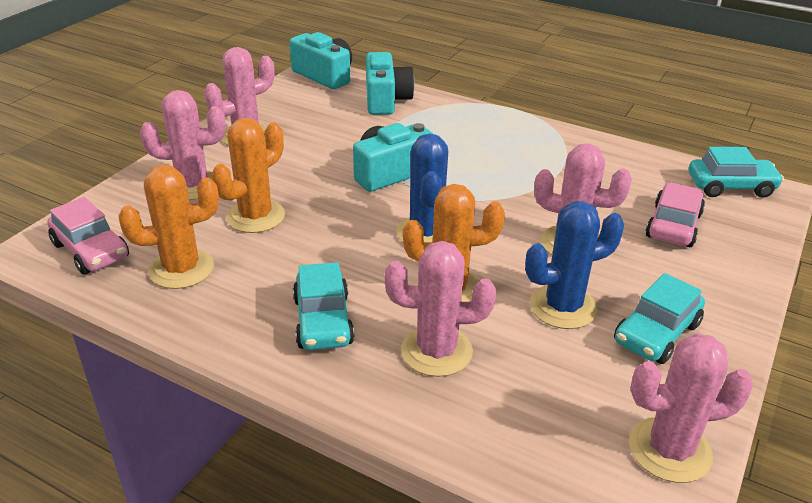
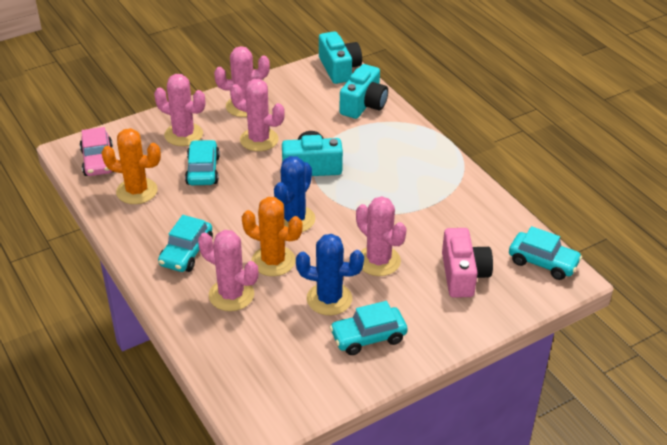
camera: 30 degrees right, 5 degrees up
(255, 216) = (203, 170): orange cactus -> turquoise car
(669, 450) = (302, 399): pink cactus -> pink cactus (259, 140)
(673, 225) = (463, 275): pink car -> pink camera

